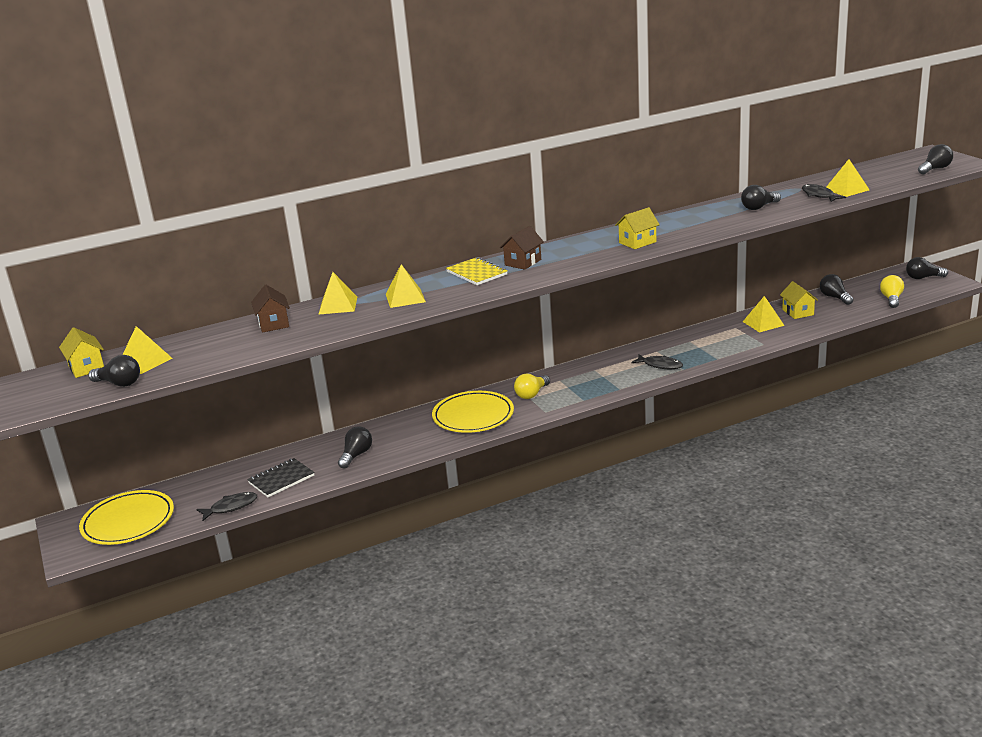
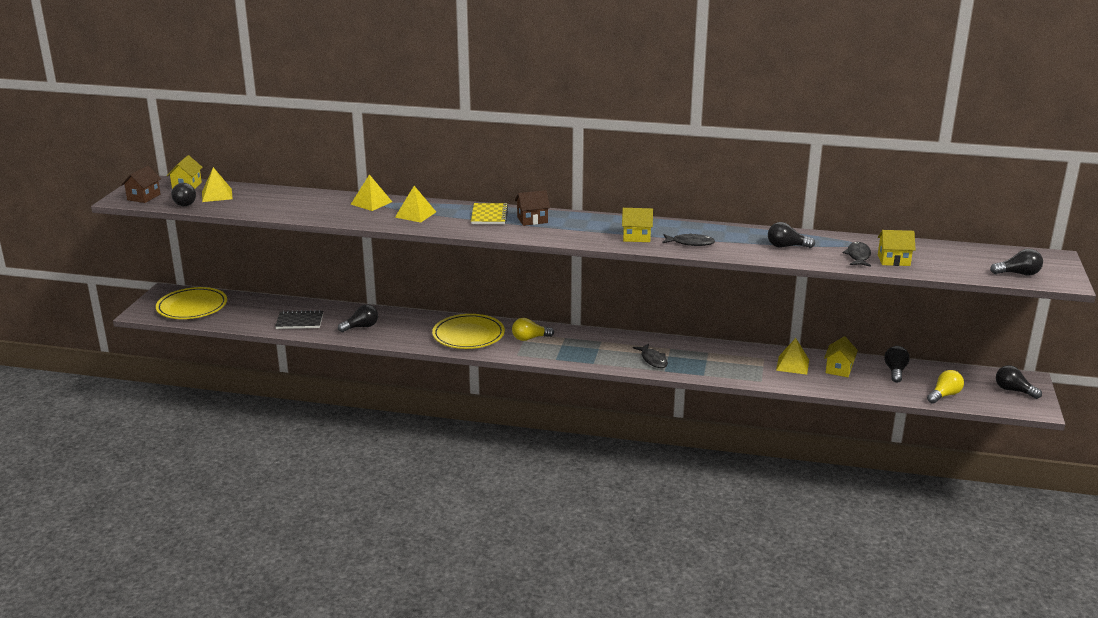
camera: 35 degrees right, 0 degrees up
(231, 507) = (250, 325): black fish -> black fish (690, 243)
(273, 324) = (317, 200): brown house -> brown house (144, 197)
(846, 189) = (893, 260): yellow pyramid -> yellow house

